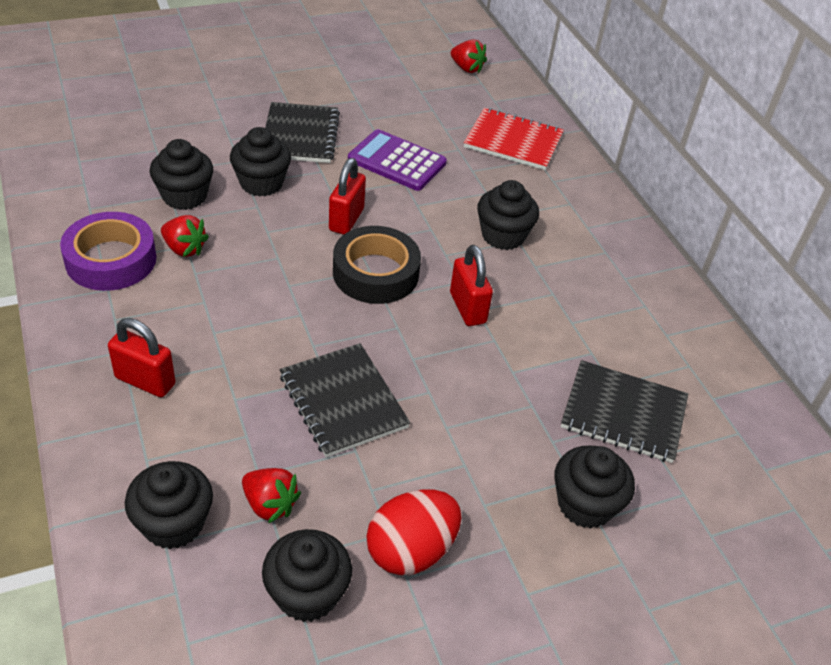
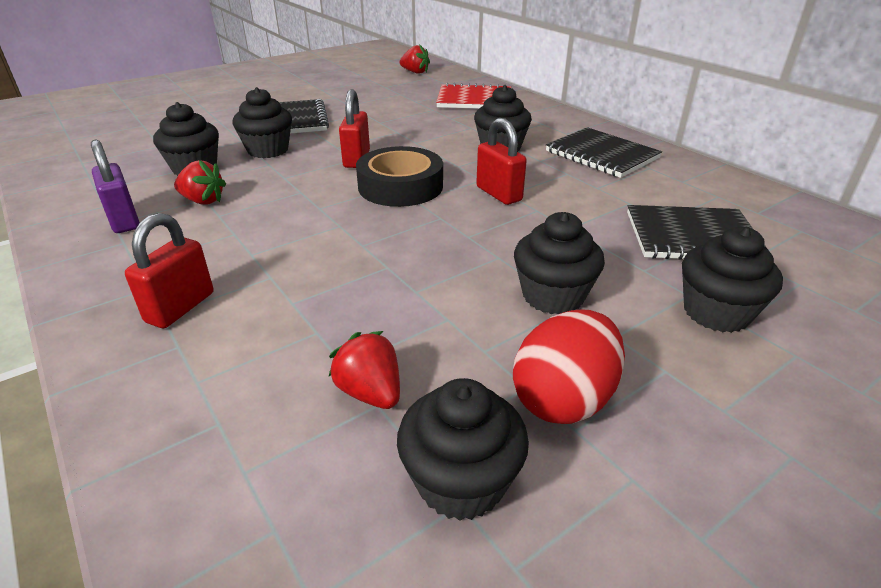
camera: 10 degrees left, 10 degrees down
(111, 260) = (124, 220): purple tape -> purple padlock
(145, 381) = (180, 307): red padlock -> red padlock turned 75 degrees counterclockwise
(173, 523) = (249, 443): black cupcake -> black cupcake (553, 296)
(270, 504) = (370, 392): red strawberry -> red strawberry turned 150 degrees counterclockwise
(343, 401) = (414, 281): black notebook -> black notebook (601, 155)
(397, 161) = (385, 122): purple calculator -> none

